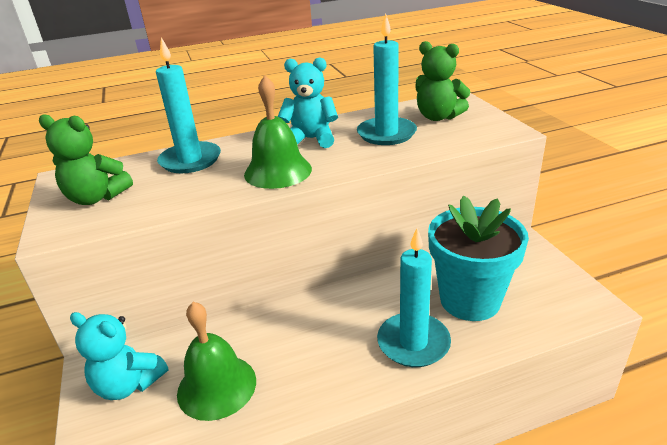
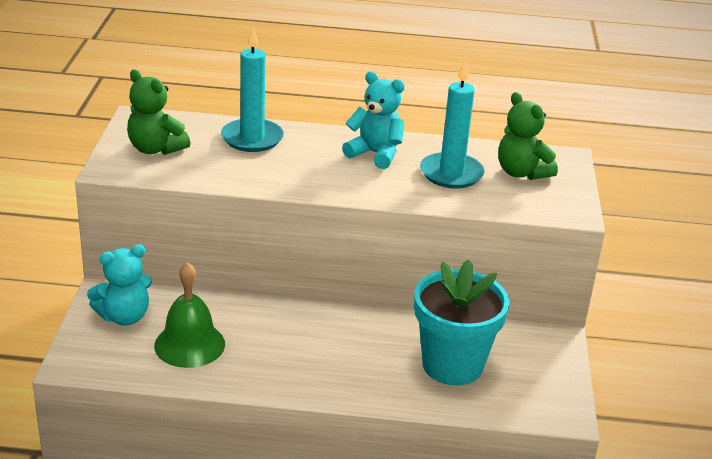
camera: 20 degrees right, 0 degrees up
(129, 384) = (124, 316): turquoise teddy bear -> turquoise teddy bear turned 75 degrees counterclockwise
(278, 171) = (319, 177): green bell -> none
(413, 343) = (370, 377): turquoise candle -> none

